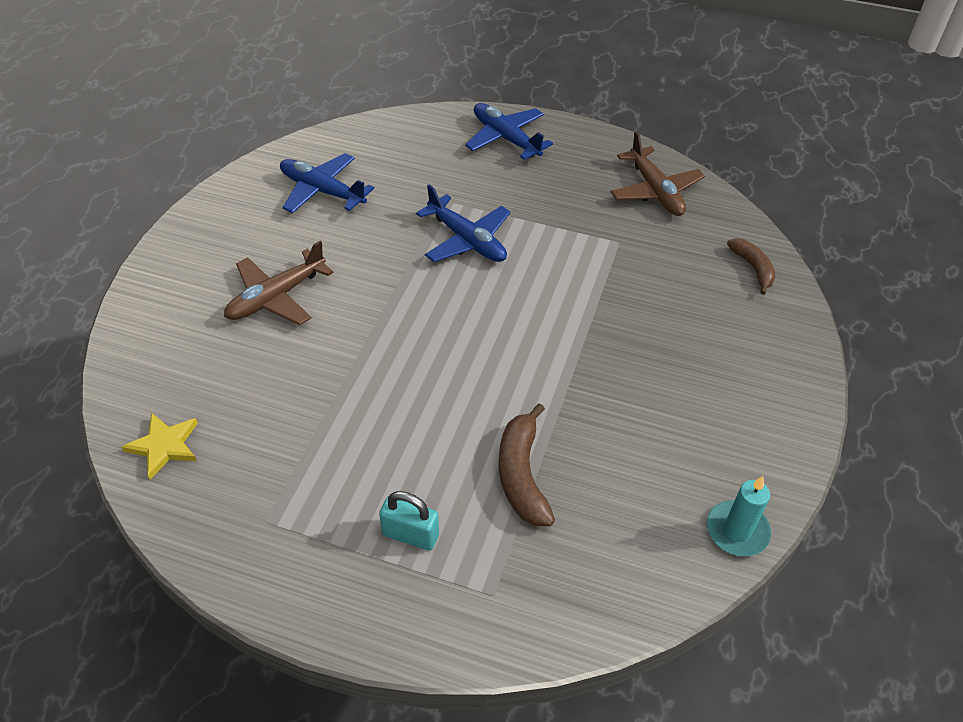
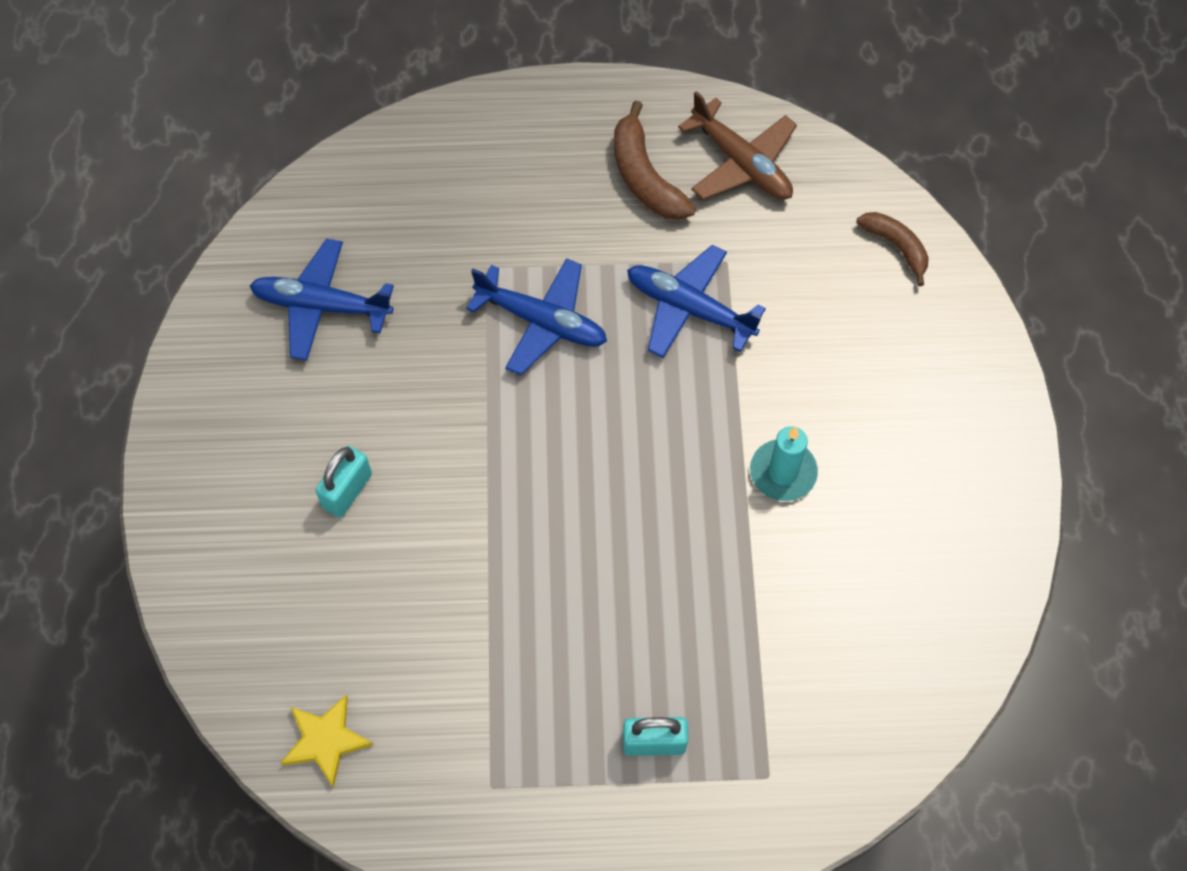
camera: 20 degrees left, 15 degrees up
(276, 297) = (347, 491): brown plane -> turquoise padlock
(505, 138) = (519, 136): blue plane -> blue plane (689, 308)
(522, 475) = (741, 625): brown banana -> brown banana (645, 177)
(737, 531) = (987, 608): turquoise candle -> turquoise candle (783, 472)

